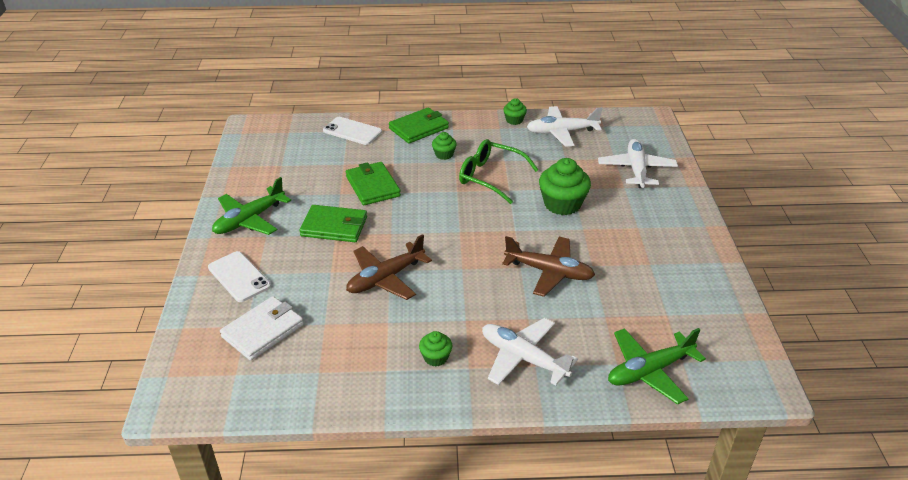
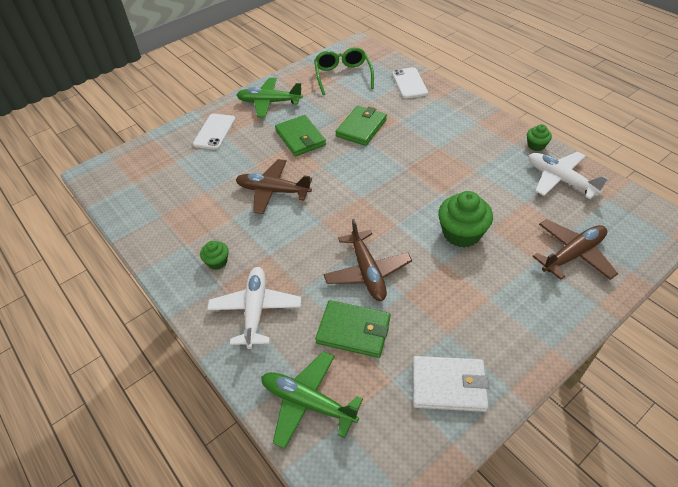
camera: 55 degrees right, 10 degrees up
(263, 330) = (177, 170): white wallet -> white wallet (448, 385)
(419, 128) = (455, 107): green wallet -> green wallet (353, 330)
(444, 154) = (440, 137): green cupcake -> none
(491, 177) = (444, 176): green glasses -> green glasses (343, 76)
(636, 170) = (573, 254): white plane -> brown plane

